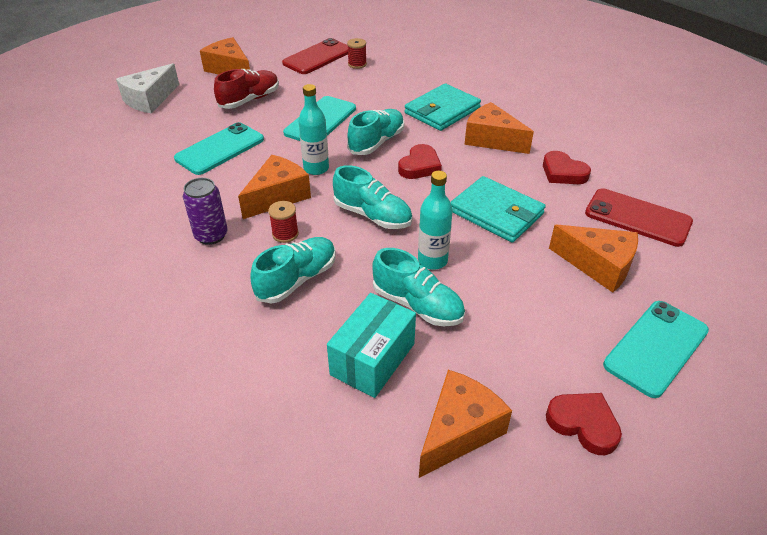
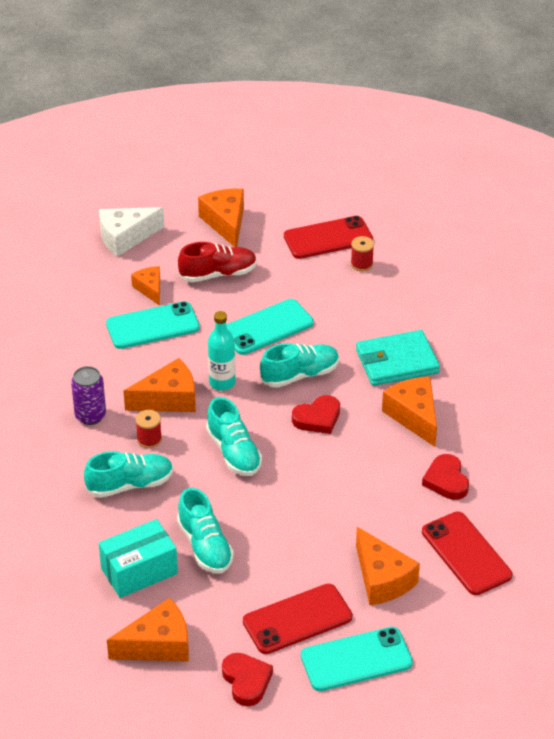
camera: 30 degrees right, 0 degrees up
(197, 125) = (150, 289): none -> orange cheese
(432, 261) = (248, 515): turquoise bottle -> none
(496, 212) = (343, 494): turquoise wallet -> none
(566, 335) = (297, 619): none -> red phone

